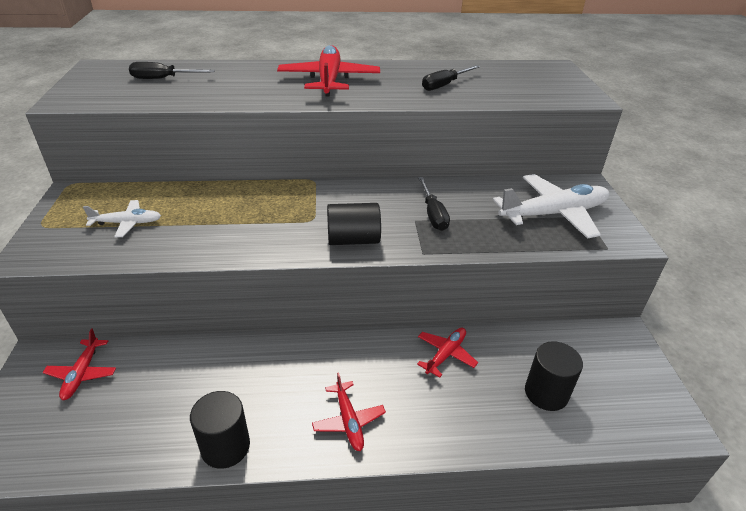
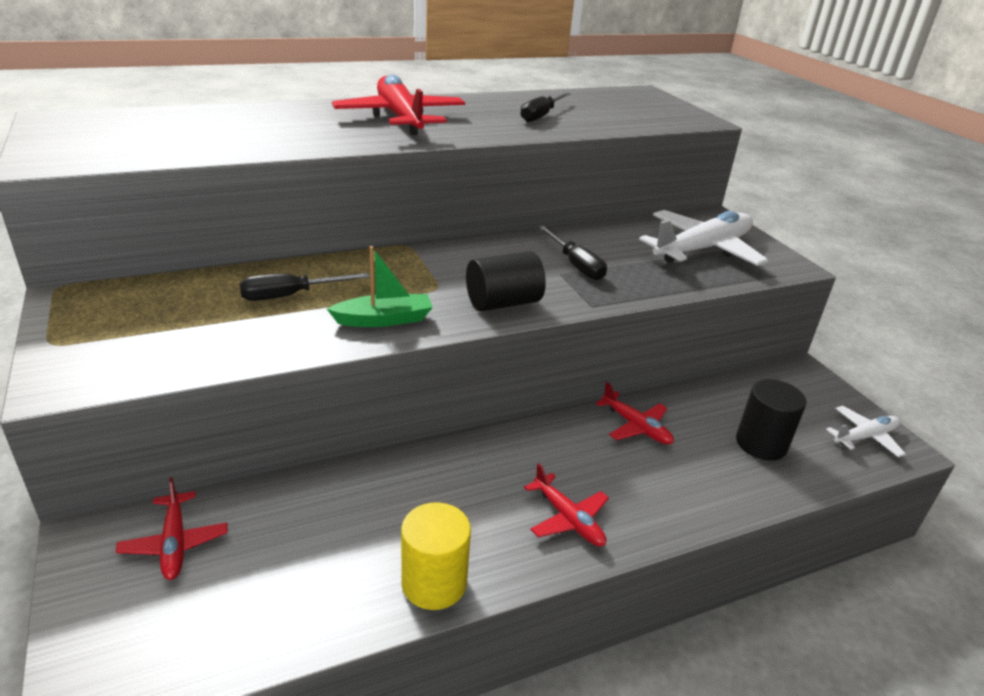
camera: 20 degrees left, 5 degrees down
(127, 223) = (185, 323): white plane -> white plane (864, 437)
(163, 79) = (171, 128): black screwdriver -> black screwdriver (290, 296)
(225, 446) = (434, 583): black cylinder -> yellow cylinder
(257, 240) = (384, 319): none -> green boat
(445, 354) = (635, 426): red plane -> red plane turned 120 degrees clockwise

